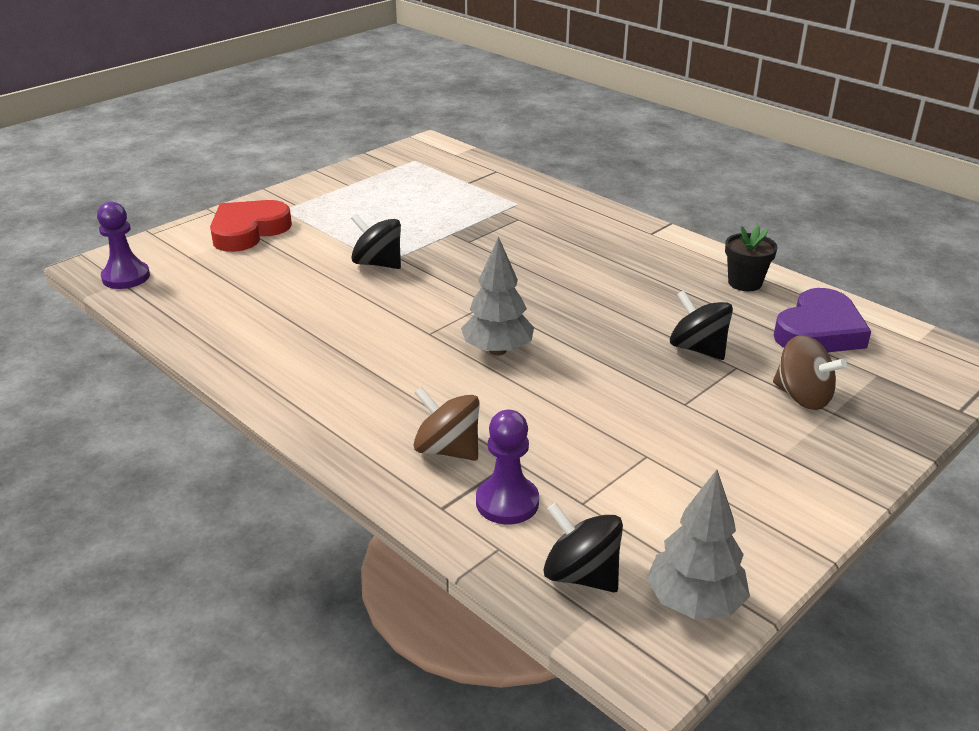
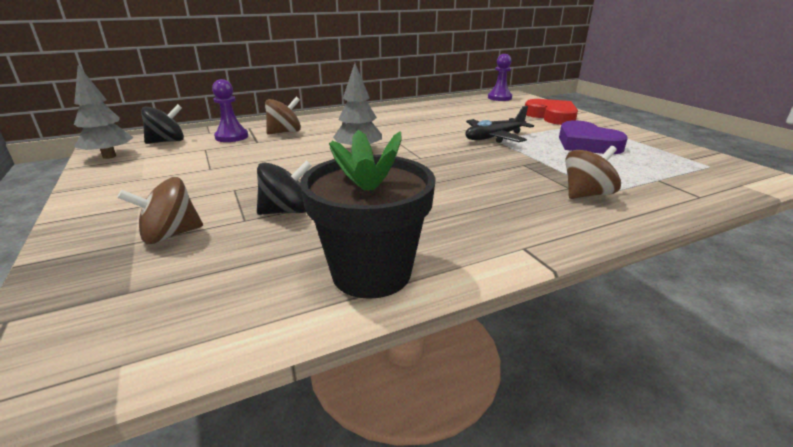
camera: 110 degrees right, 5 degrees down
(378, 263) = (494, 138): black spinning top -> black plane
(529, 211) = (586, 194): none -> brown spinning top
(745, 283) = (371, 273): black flower pot -> black flower pot, size x1.87
(819, 331) = (235, 286): purple heart -> purple heart (586, 144)

